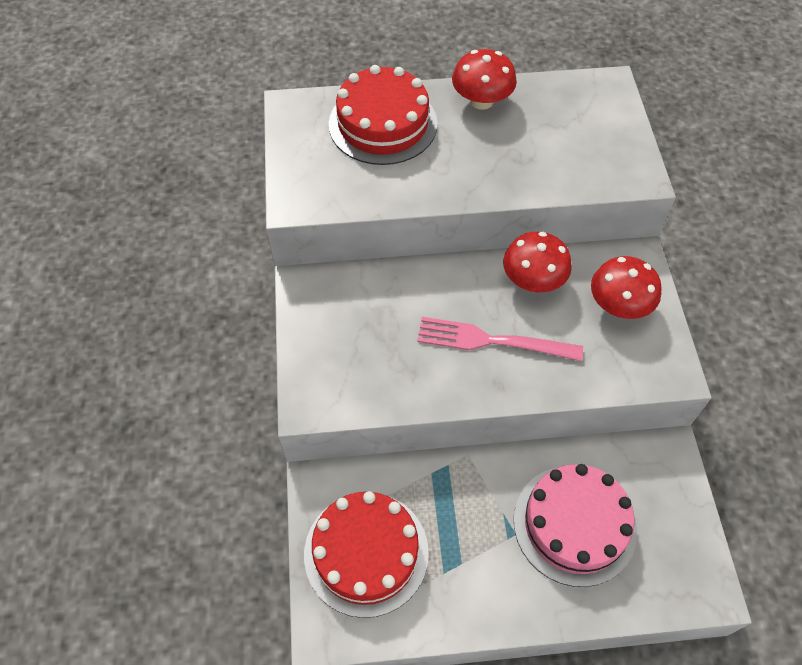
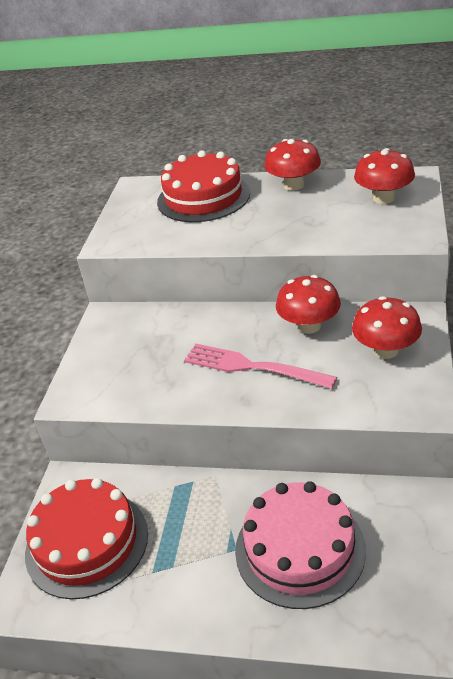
camera: 20 degrees right, 20 degrees down
(587, 118) = (383, 198): none -> red mushroom

